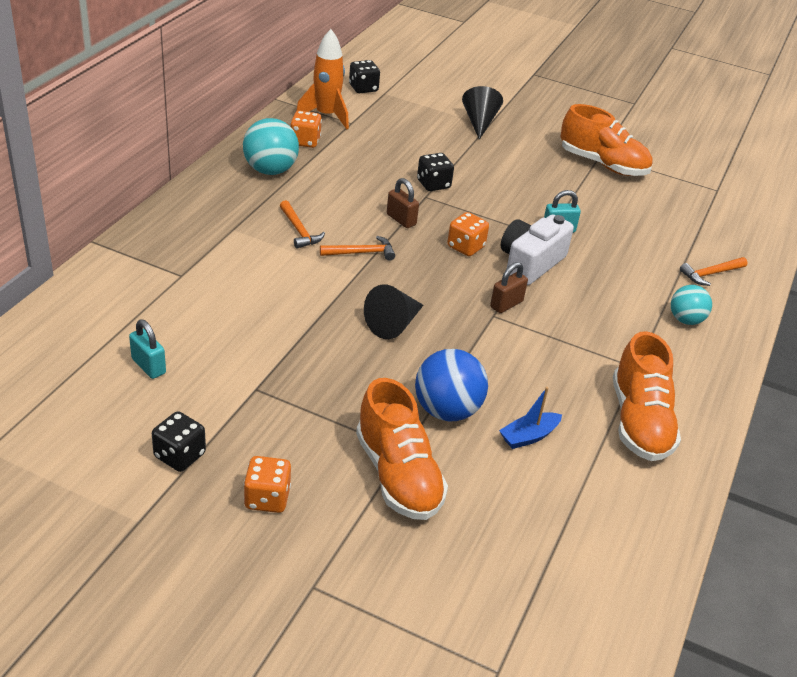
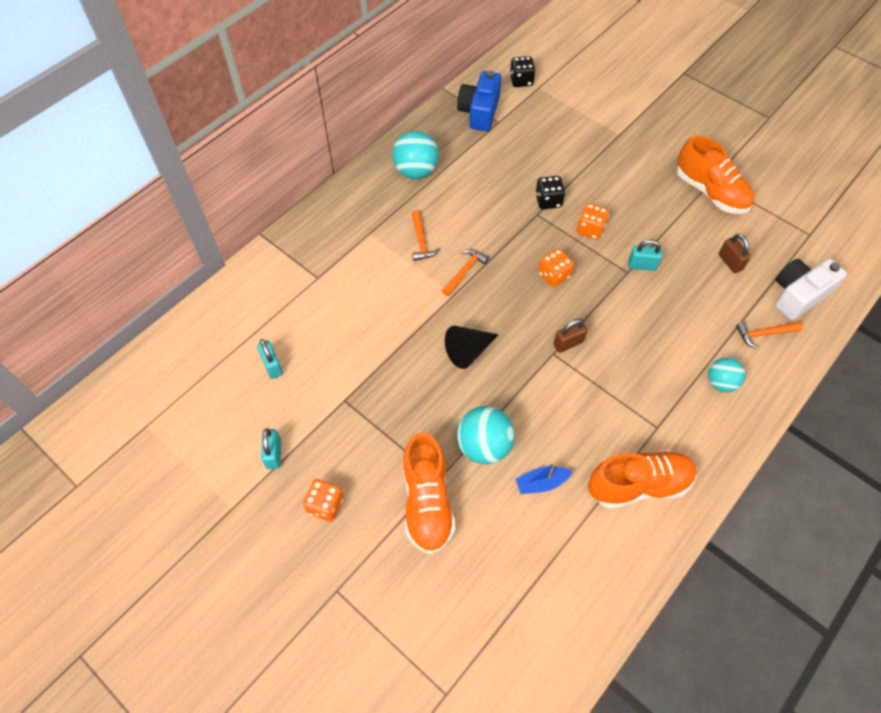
camera: 20 degrees right, 20 degrees up
(180, 455) = (274, 454): black dice -> turquoise padlock
(305, 141) = (453, 140): orange dice -> orange dice (590, 229)
(326, 116) = (479, 112): orange rocket -> blue camera
(361, 253) = (464, 271): orange hammer -> orange hammer turned 60 degrees counterclockwise
(401, 220) = (508, 238): brown padlock -> brown padlock (730, 262)
(447, 410) = (484, 446): blue ball -> turquoise ball
(479, 122) = (612, 131): black cone -> none
(530, 263) = (604, 300): white camera -> white camera (798, 295)
(639, 422) = (638, 485): orange shoe -> orange shoe turned 120 degrees counterclockwise

